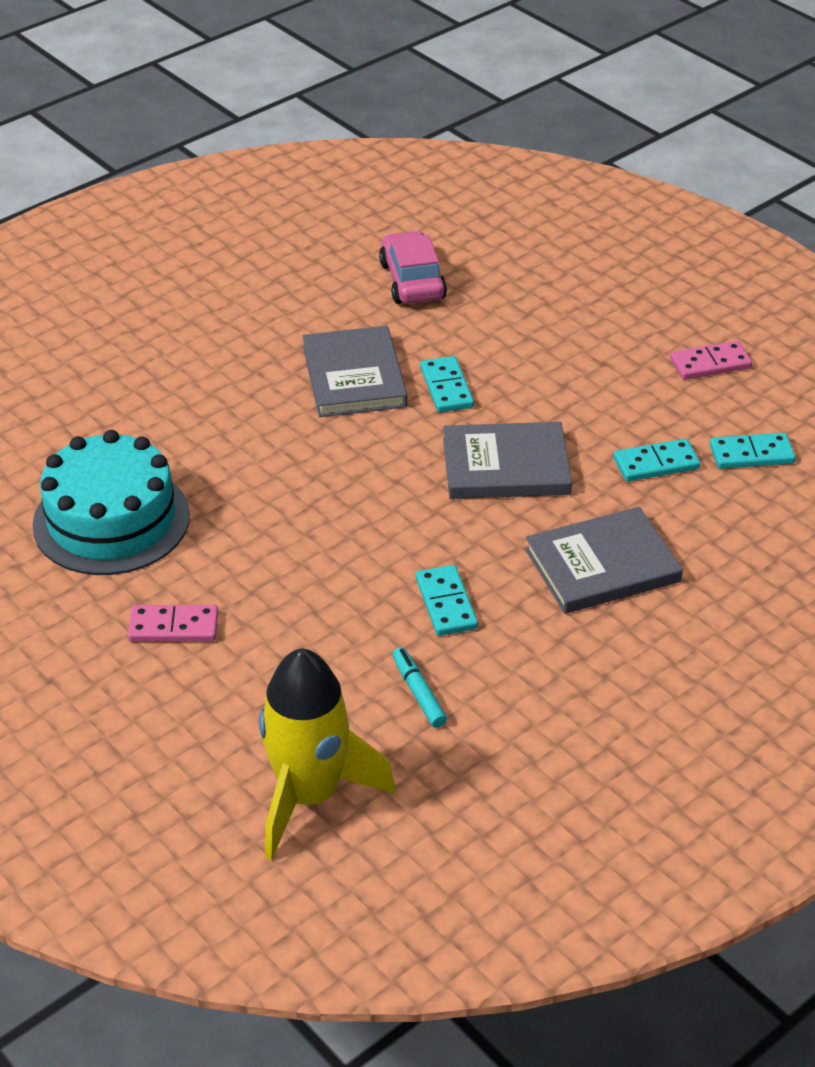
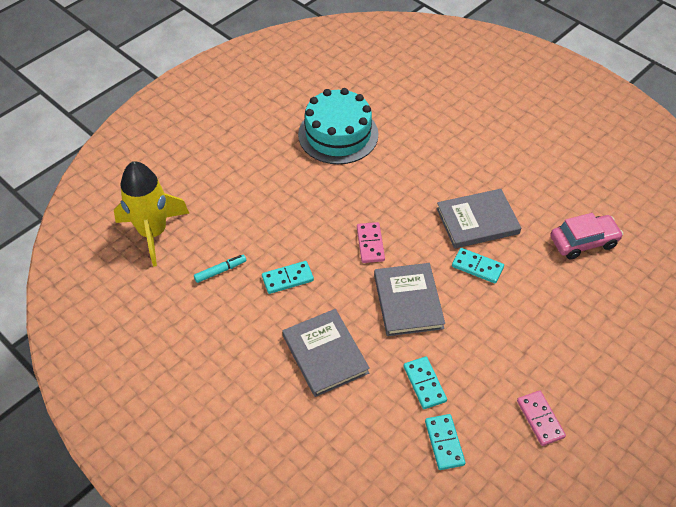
camera: 85 degrees right, 10 degrees up
(174, 627) = (264, 168): pink domino -> pink domino (370, 244)
(446, 387) = (477, 267): turquoise domino -> turquoise domino turned 45 degrees clockwise

